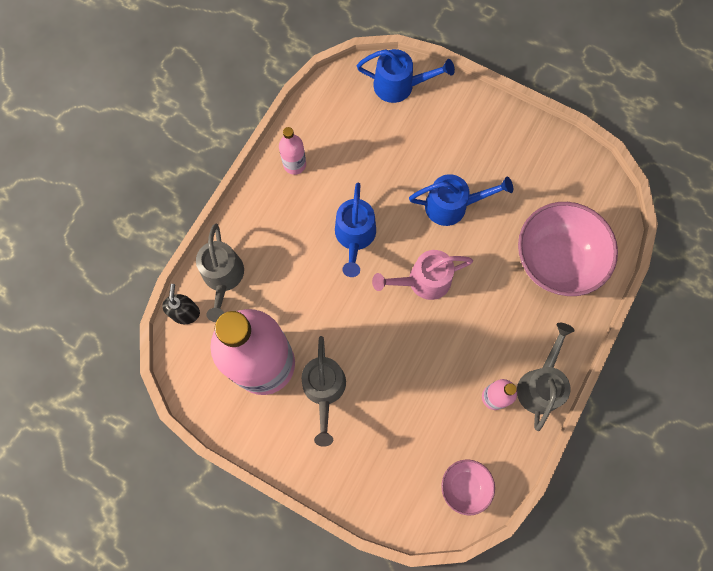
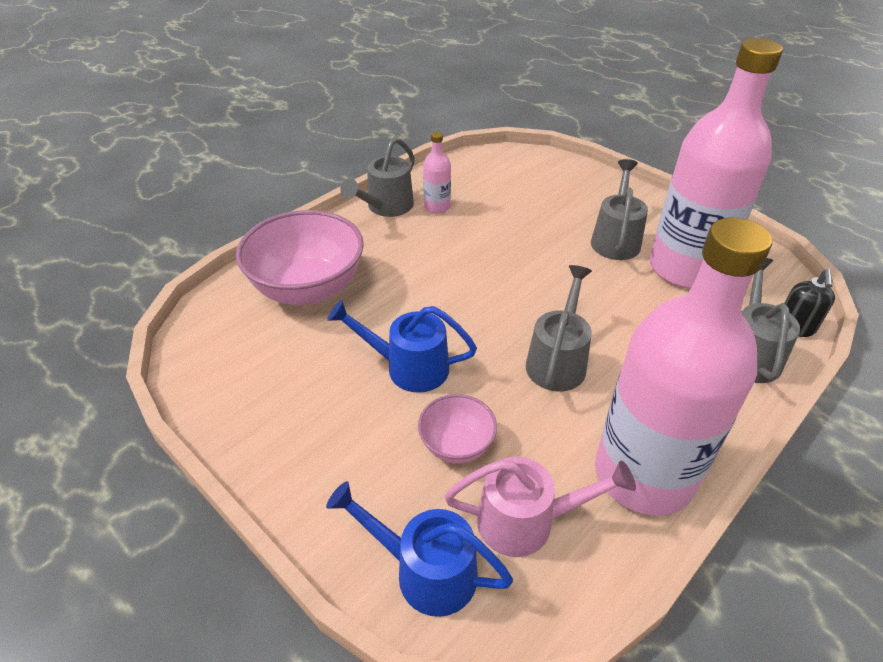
camera: 165 degrees left, 30 degrees down
(294, 164) = (643, 474): pink bottle -> pink bottle, size x2.47
(355, 237) = (558, 360): blue watering can -> grey watering can
(422, 281) = (479, 301): pink watering can -> pink watering can (527, 521)
(464, 486) = (489, 166): pink bowl -> pink bowl (456, 445)

